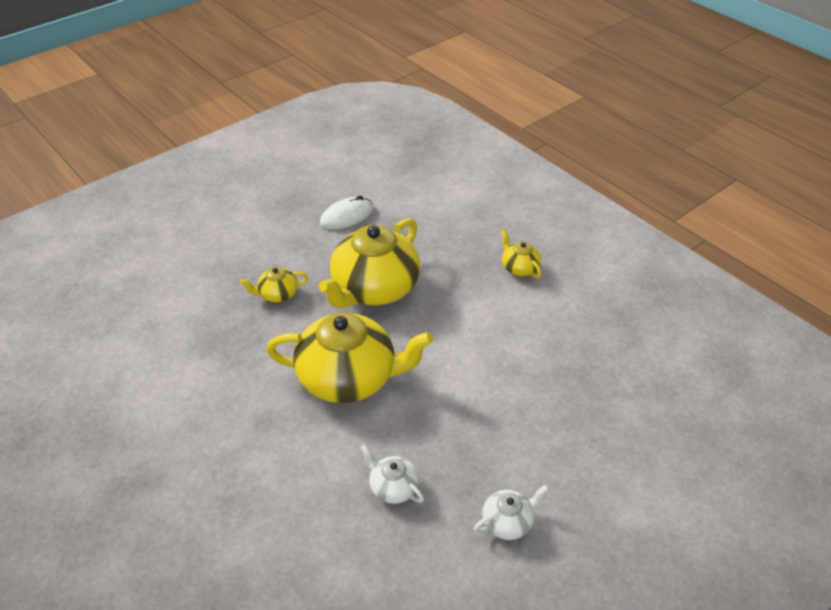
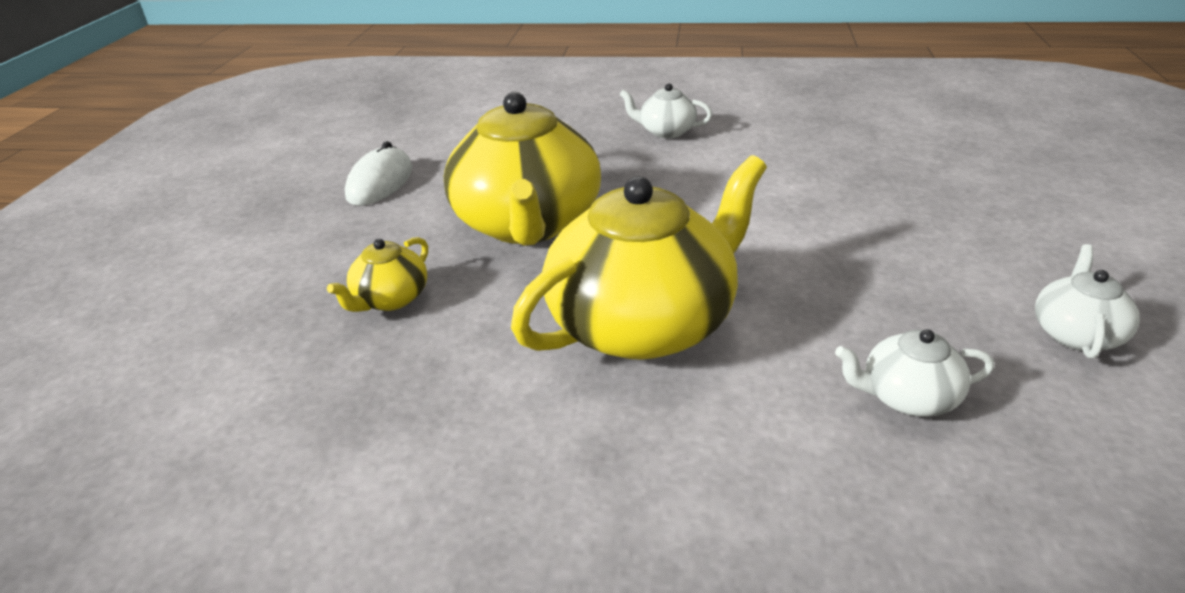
camera: 40 degrees left, 10 degrees down
(519, 267) = (666, 131): yellow teapot -> white teapot

